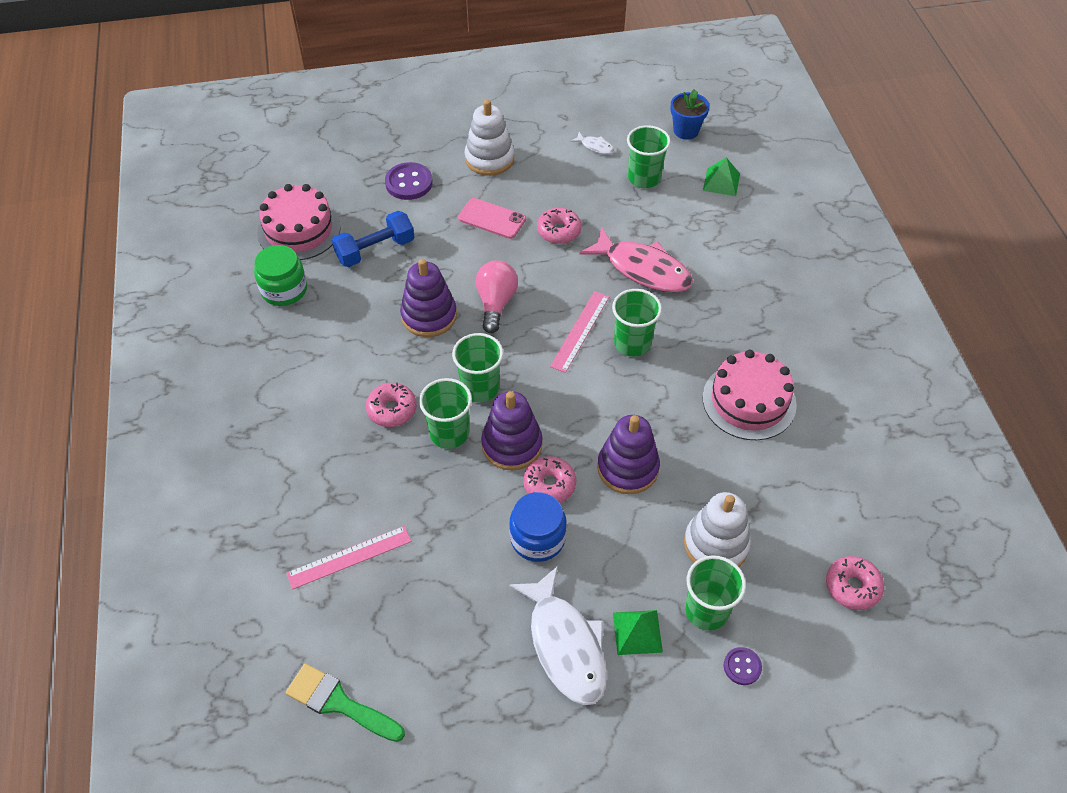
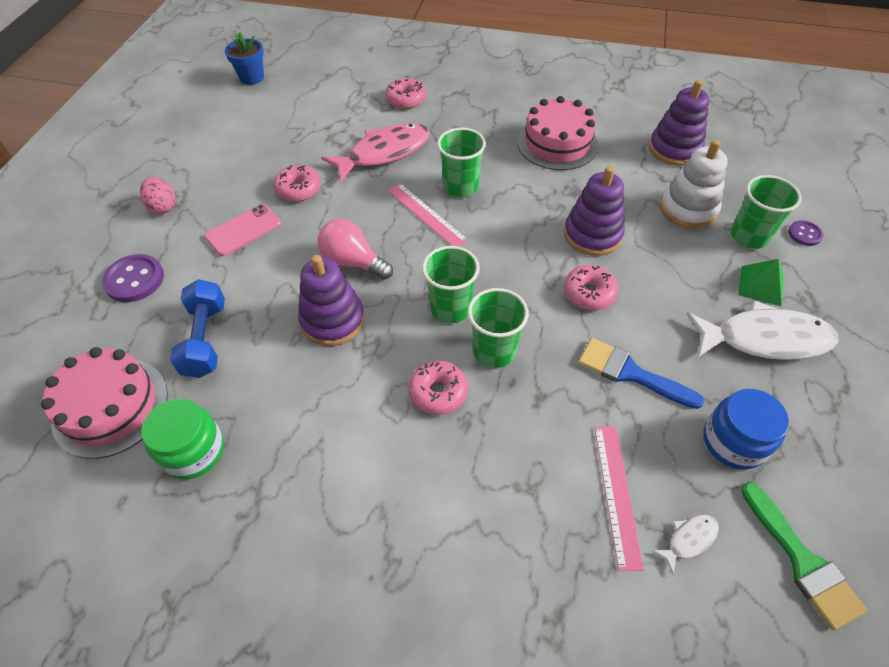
camera: 65 degrees left, 0 degrees up
(339, 703) = (802, 561): green brush -> green brush turned 75 degrees counterclockwise
(472, 540) = (630, 373): none -> blue brush
(489, 159) = (163, 207): white stacking toy -> pink egg
(512, 445) = (531, 306): purple stacking toy -> purple stacking toy (674, 149)
(537, 538) = (645, 321): blue jar -> blue jar (733, 441)
(595, 146) = (218, 133): white fish -> white fish (689, 540)
(644, 178) = (282, 118): green cup -> none
(721, 182) = (325, 79): green pyramid -> none
(852, 587) = (746, 153): pink donut -> pink donut (406, 99)

